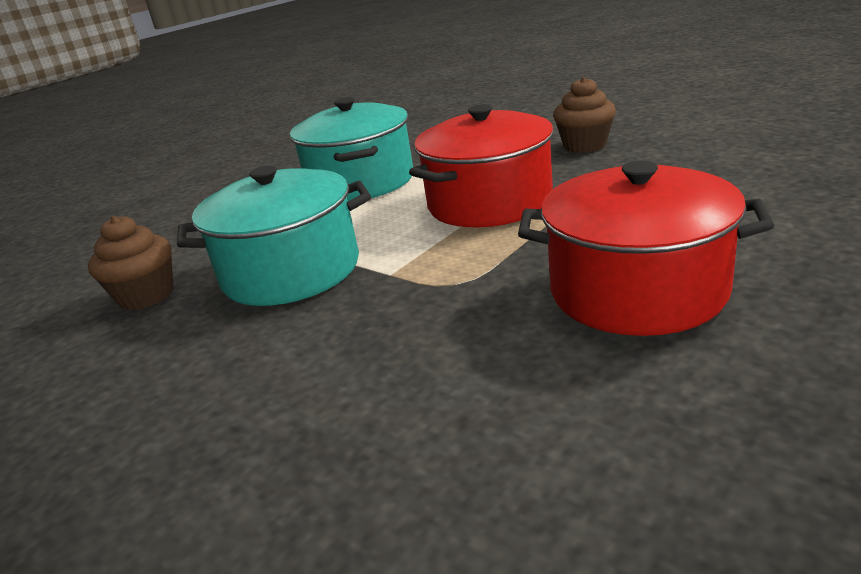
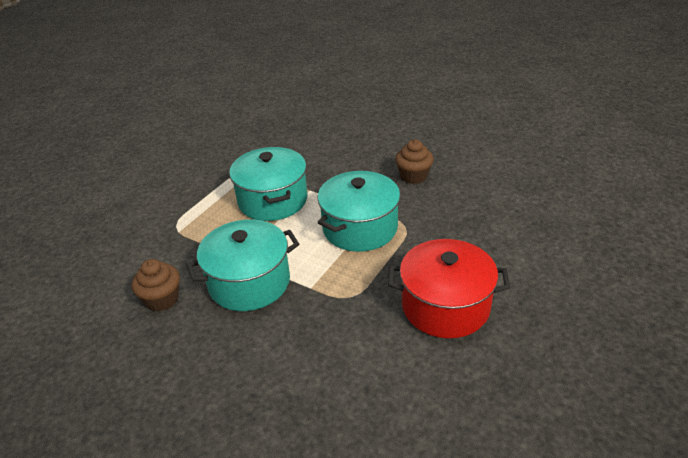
camera: 10 degrees left, 10 degrees up
(489, 202) = (360, 228): red pot -> turquoise pot

